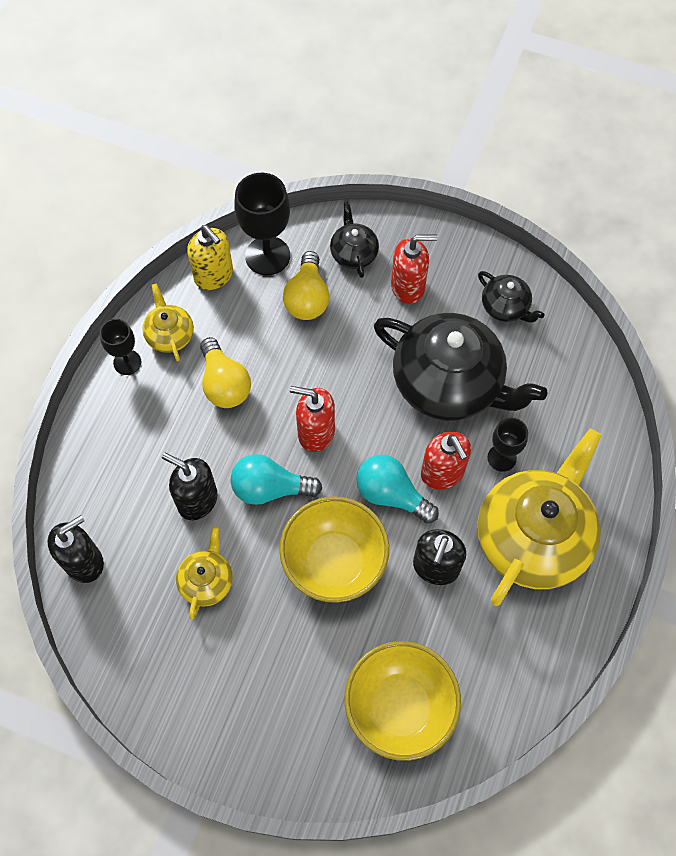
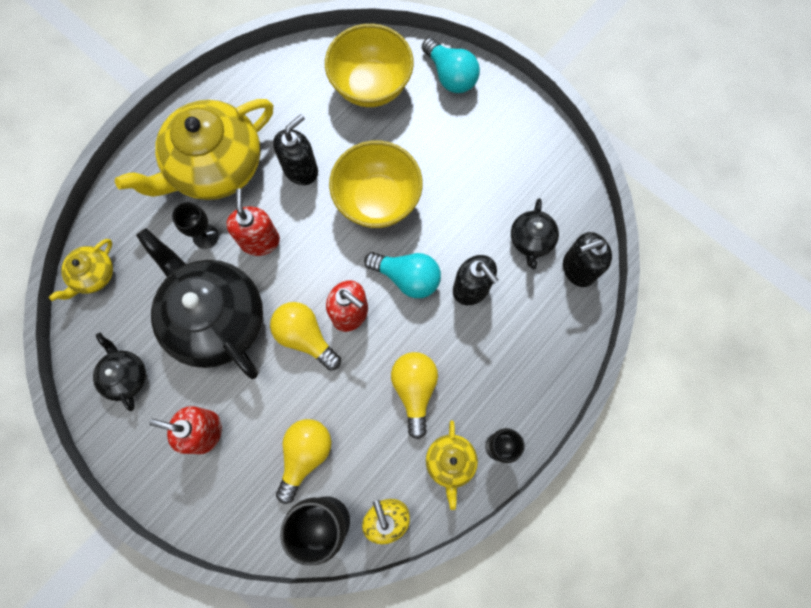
camera: 160 degrees left, 10 degrees up
(207, 581) = (483, 220): yellow teapot -> yellow teapot (93, 275)
(351, 396) = (305, 337): none -> yellow light bulb
(353, 253) = (239, 491): black teapot -> black teapot (531, 240)
(391, 495) = (310, 237): turquoise light bulb -> turquoise light bulb (450, 75)

